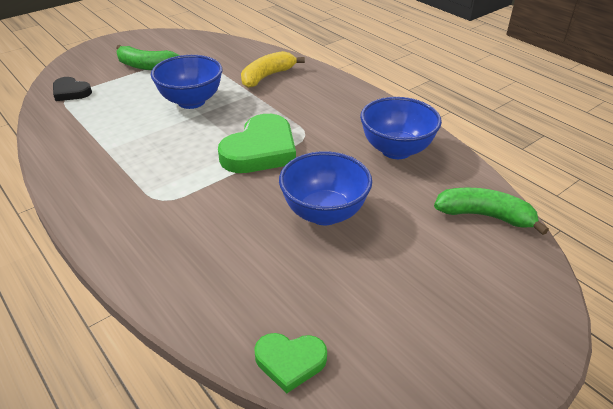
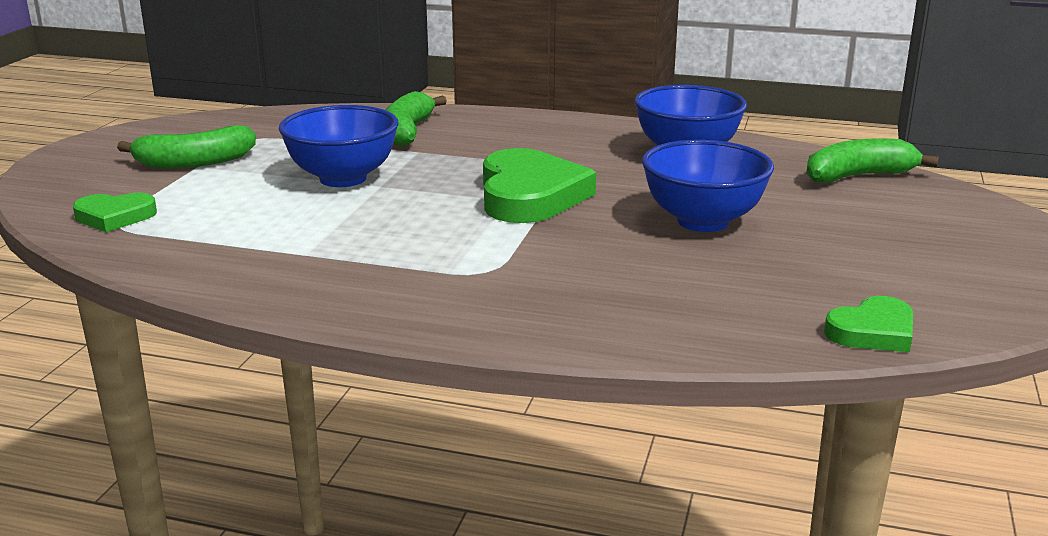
camera: 35 degrees left, 15 degrees down
(71, 92) = (115, 217): black heart -> green heart
(267, 76) = (407, 132): yellow banana -> green banana

